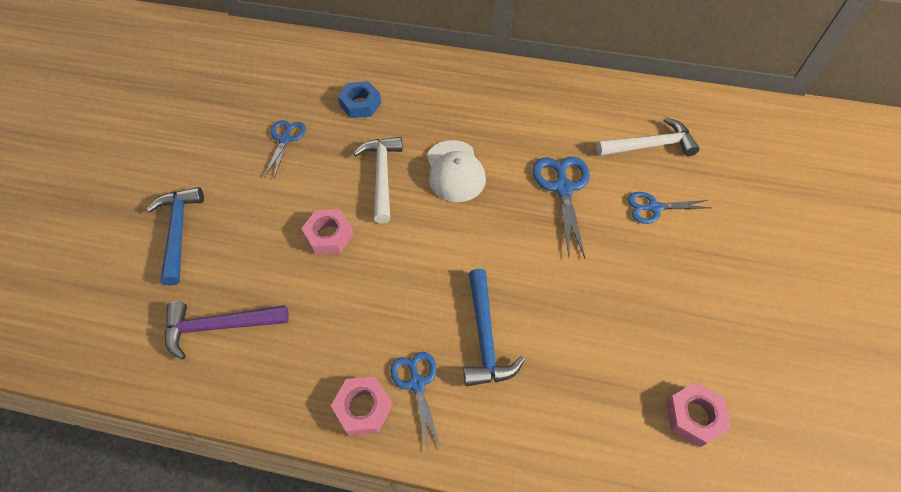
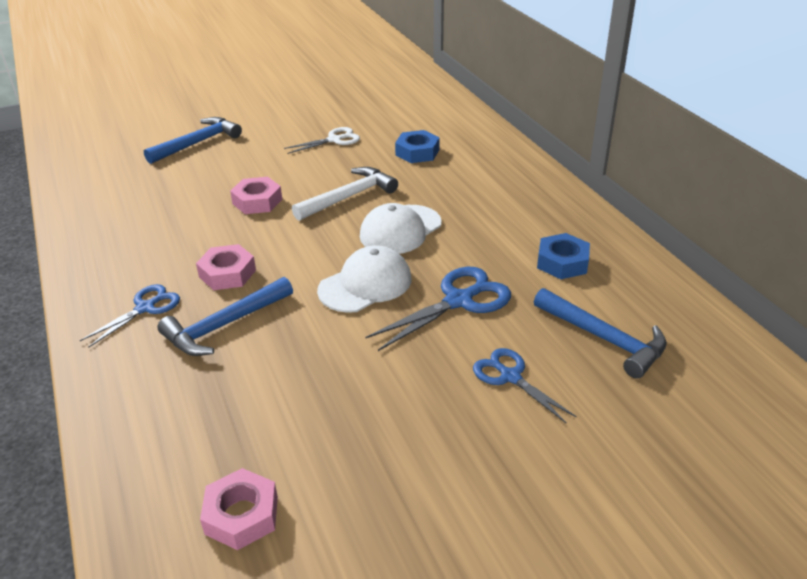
camera: 55 degrees right, 20 degrees down
(219, 326) = (128, 196): purple hammer -> none
(285, 139) = (334, 140): blue scissors -> white scissors
(363, 408) = (102, 291): pink nut -> pink nut (227, 273)
(504, 226) = (365, 284): none -> white cap
(564, 116) = (562, 262): none -> blue nut
(650, 145) = (604, 339): white hammer -> blue hammer

